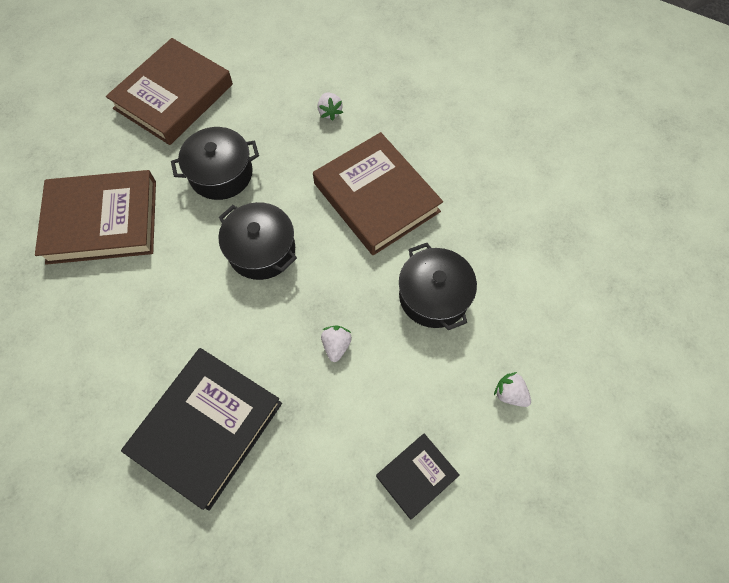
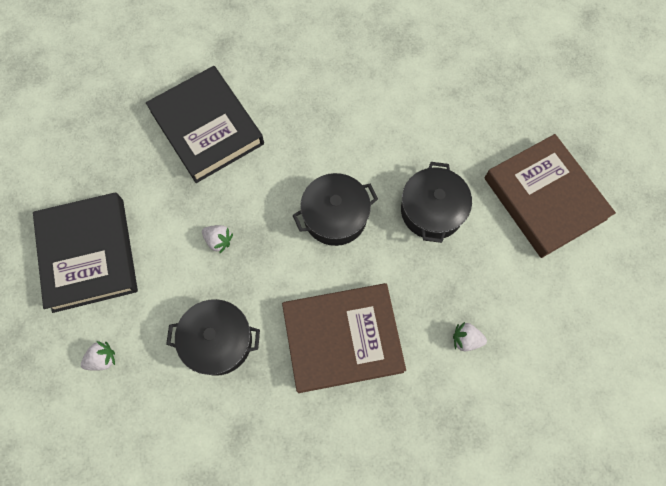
camera: 115 degrees right, 5 degrees up
(102, 221) = (422, 104): brown book -> none
(416, 476) = (89, 254): black book -> black book, size x1.96

